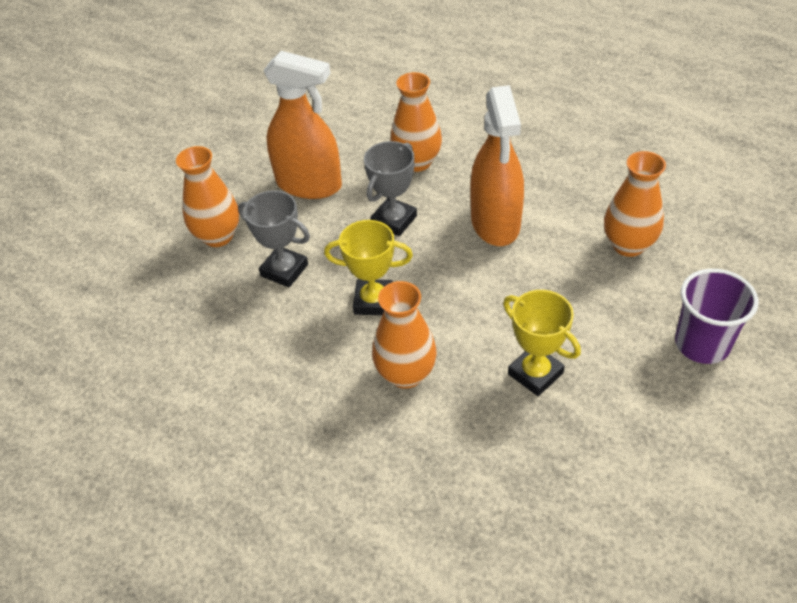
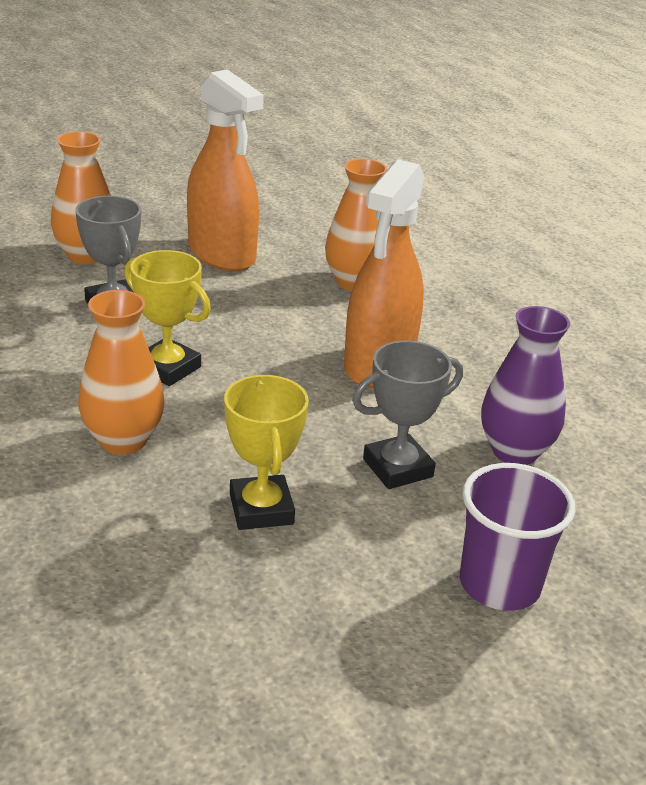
camera: 25 degrees right, 15 degrees down
(394, 220) = (271, 316): grey trophy -> grey trophy (398, 468)
(628, 245) = (514, 451): orange vase -> purple vase

